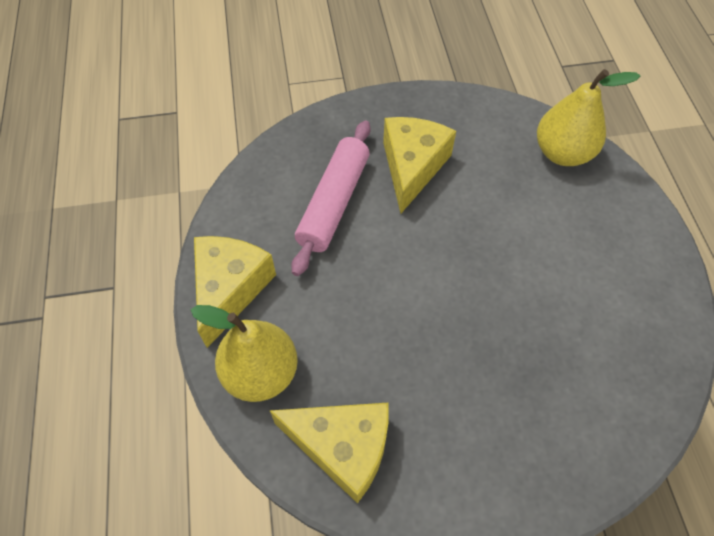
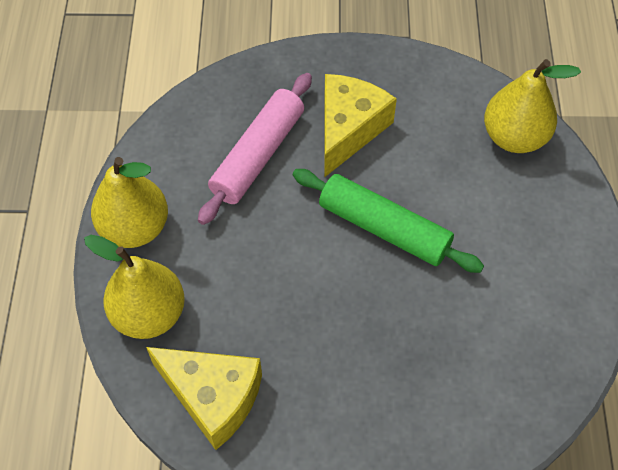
camera: 10 degrees right, 0 degrees up
(230, 289) = (135, 228): yellow cheese -> yellow pear
(468, 253) = (384, 228): none -> green rolling pin

